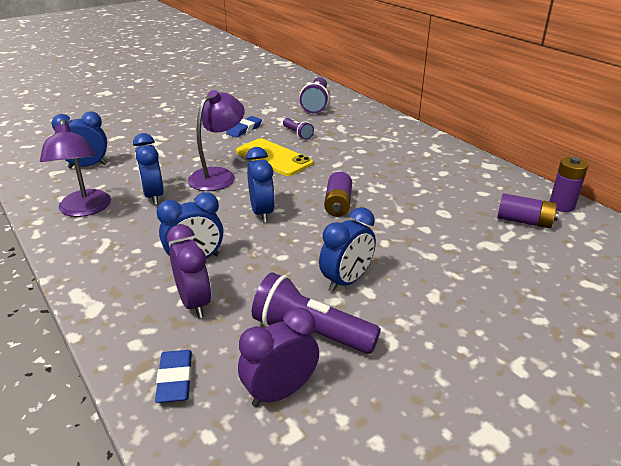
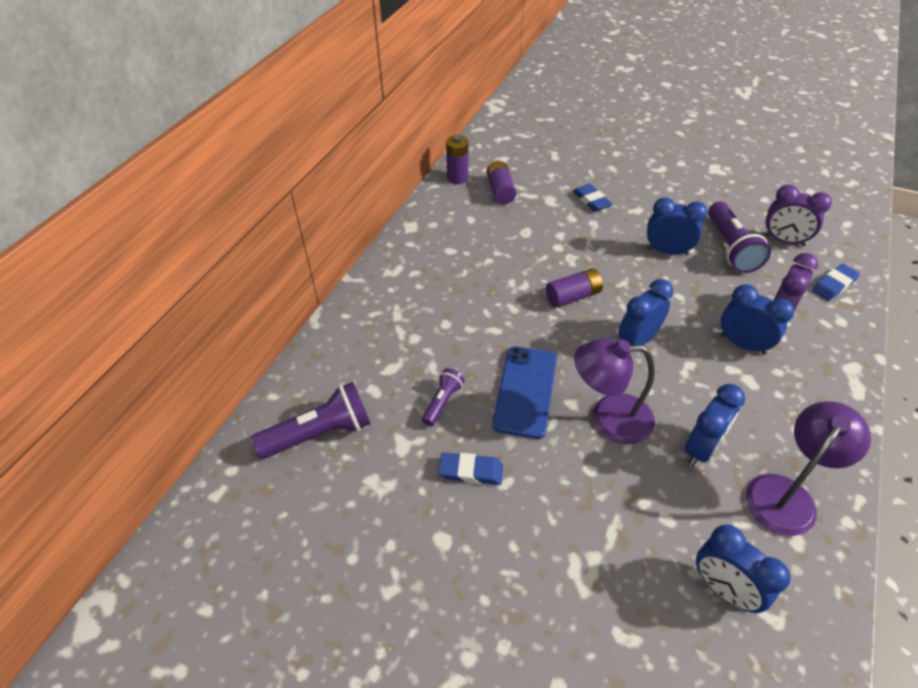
camera: 120 degrees left, 15 degrees up
(273, 158) = (525, 391): yellow phone -> blue phone
(473, 271) = (591, 200): none -> blue eraser

